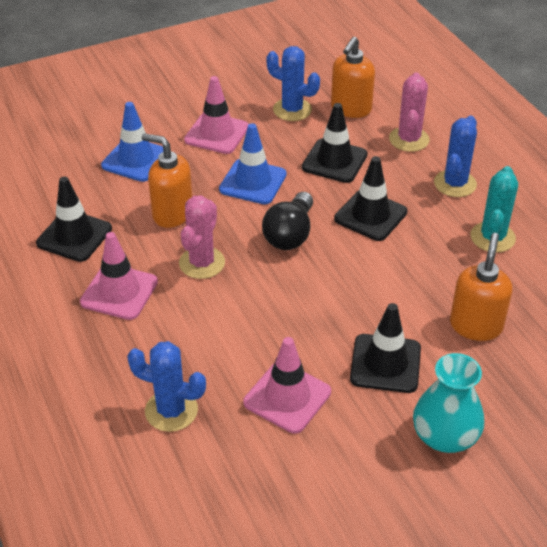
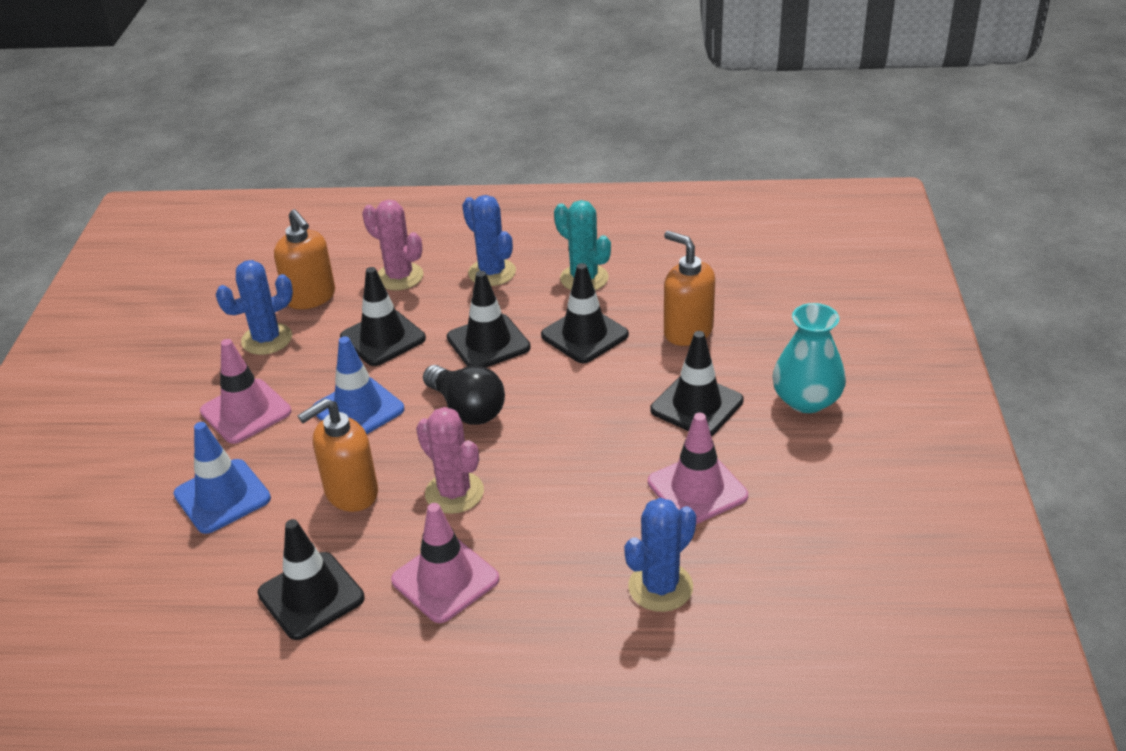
camera: 60 degrees left, 5 degrees down
(421, 265) = (584, 335): none -> black traffic cone

